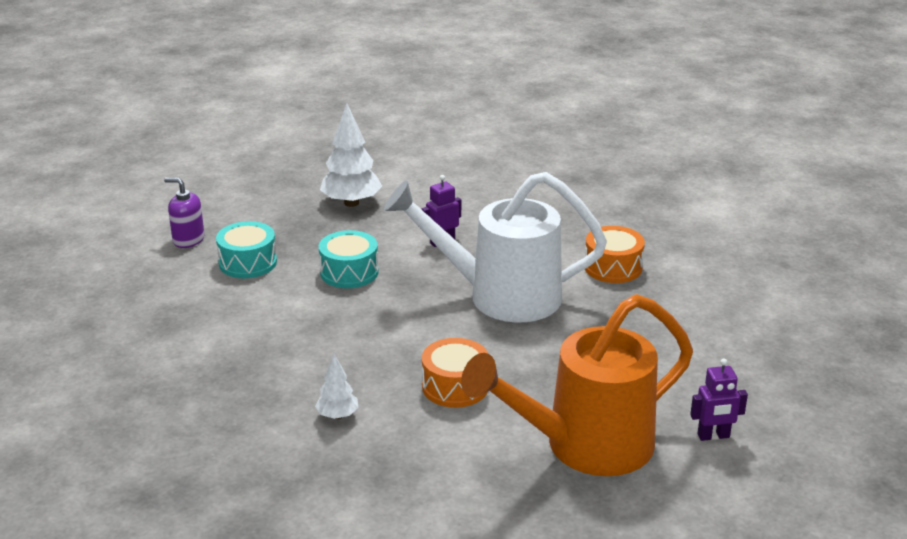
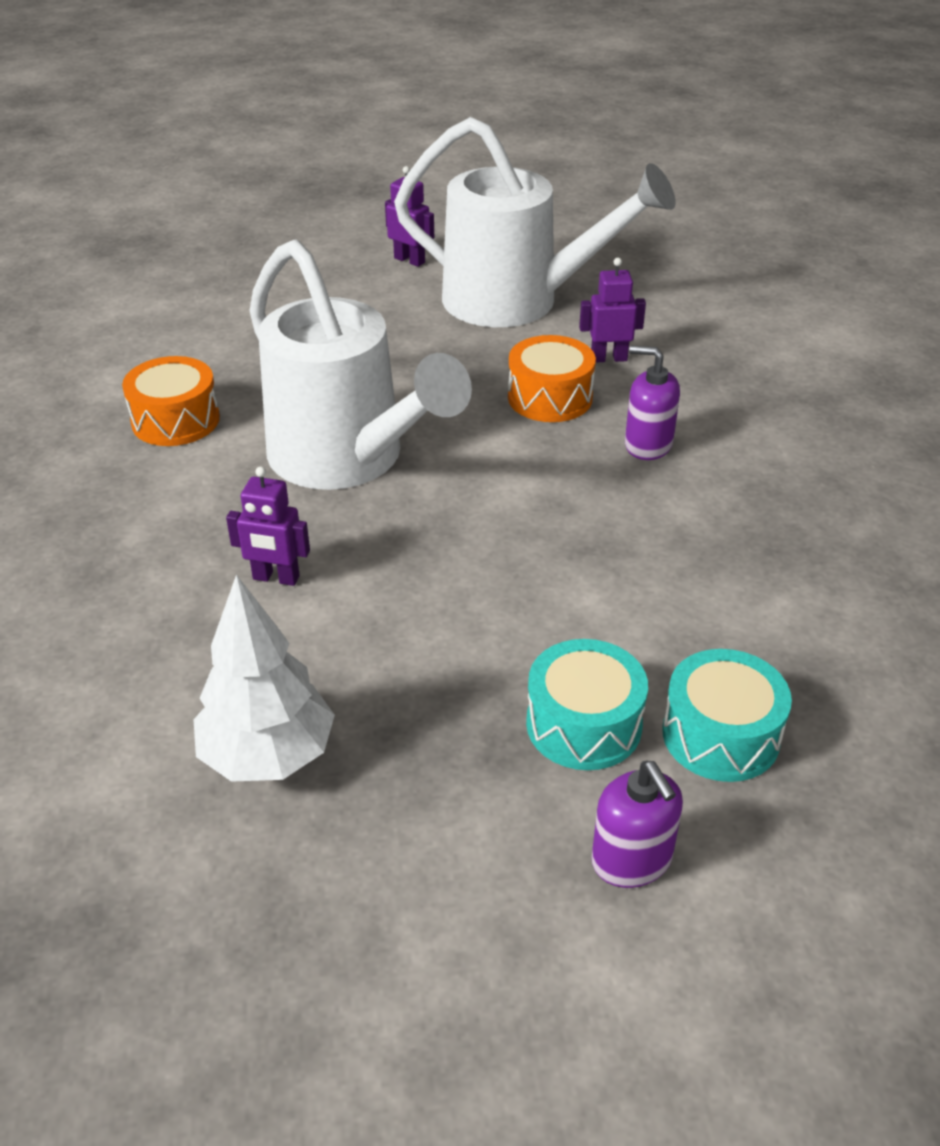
camera: 135 degrees left, 10 degrees up
(337, 415) = (702, 433): white tree -> none
(349, 272) = (464, 606): turquoise drum -> turquoise drum (720, 735)
(361, 390) = (648, 445): none -> purple soap dispenser
(460, 436) = (608, 358): none -> purple robot
(585, 446) = (517, 301): orange watering can -> white watering can

